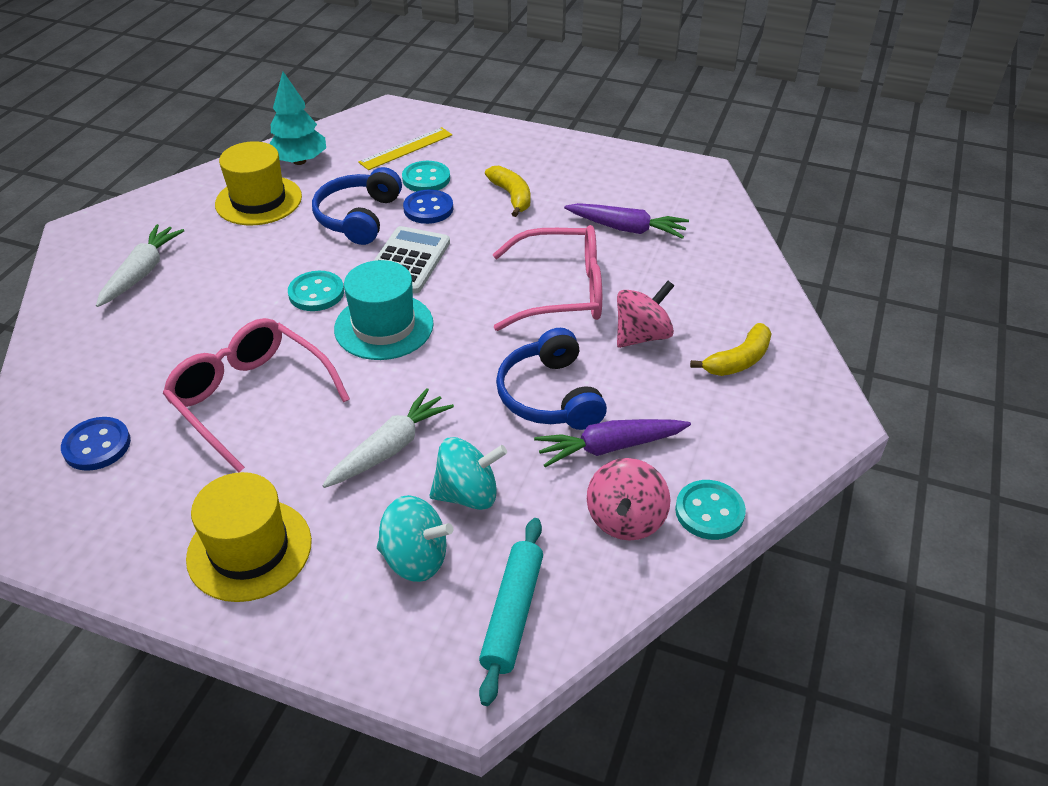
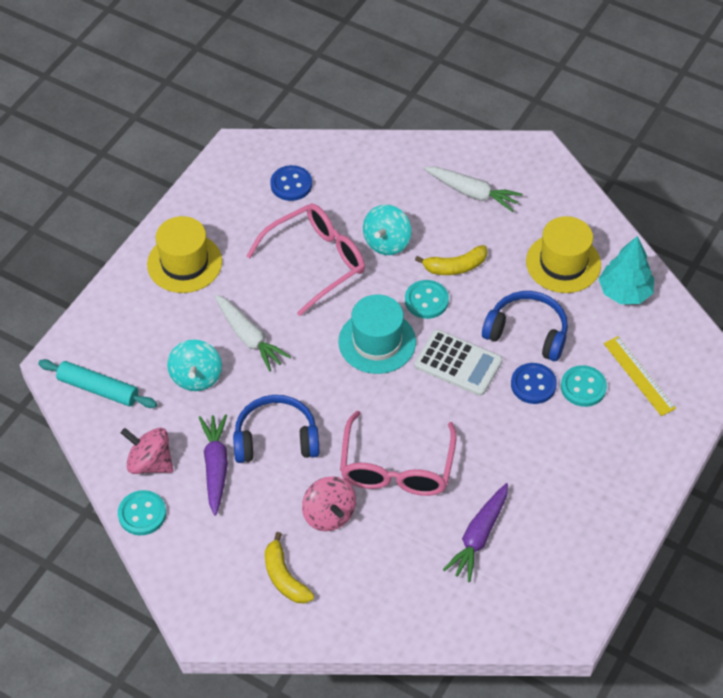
camera: 100 degrees right, 10 degrees up
(415, 559) = (153, 344): turquoise spinning top -> turquoise spinning top (387, 242)
(512, 196) = (545, 452): yellow banana -> yellow banana (455, 267)

